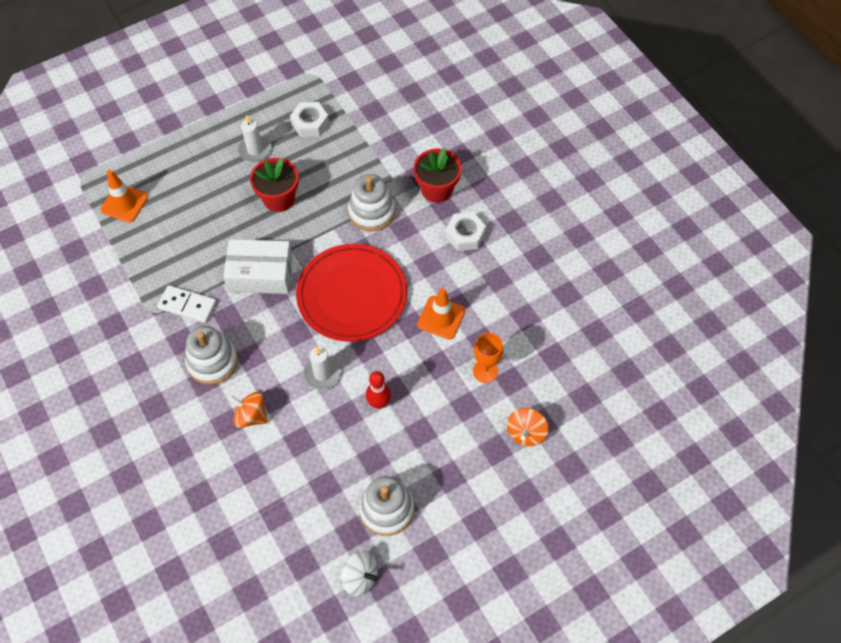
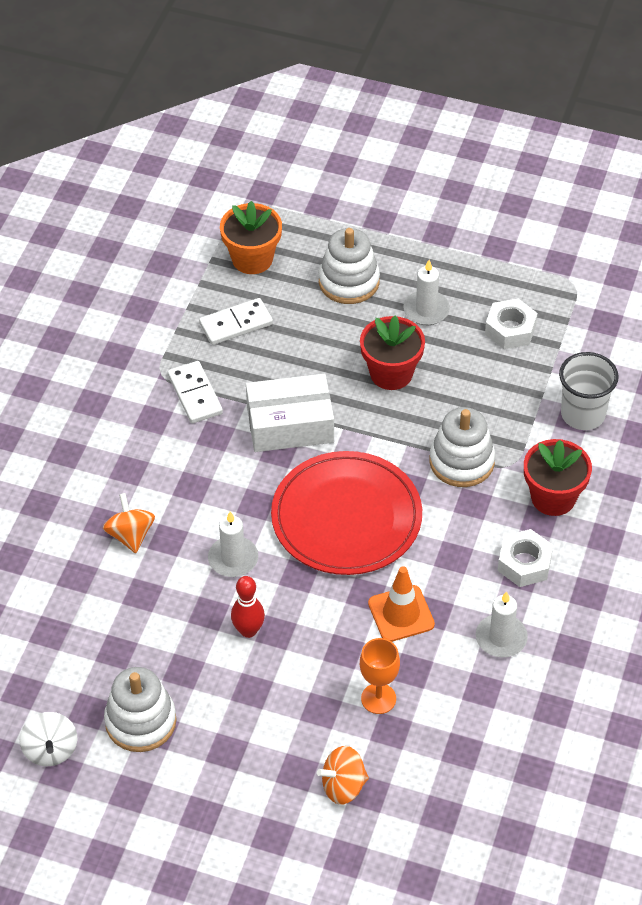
camera: 50 degrees right, 10 degrees down
(124, 203) = (252, 259): orange traffic cone -> orange flower pot
(161, 246) = (236, 324): none -> white domino
(212, 362) = (156, 461): white stacking toy -> white stacking toy (349, 281)
(261, 274) = (290, 425): white box -> white box turned 60 degrees counterclockwise
(398, 135) = (583, 414): none -> white cup
(501, 282) = (501, 638): none -> white candle

